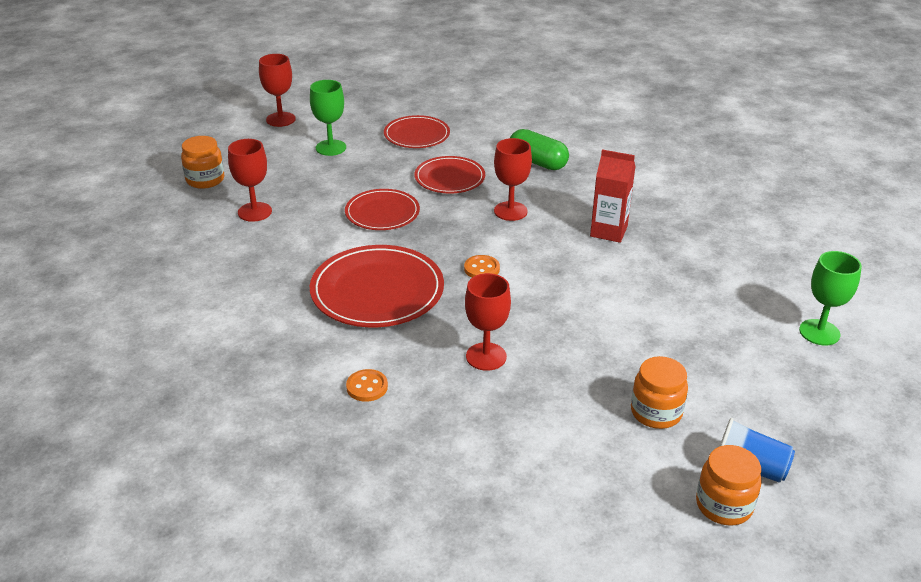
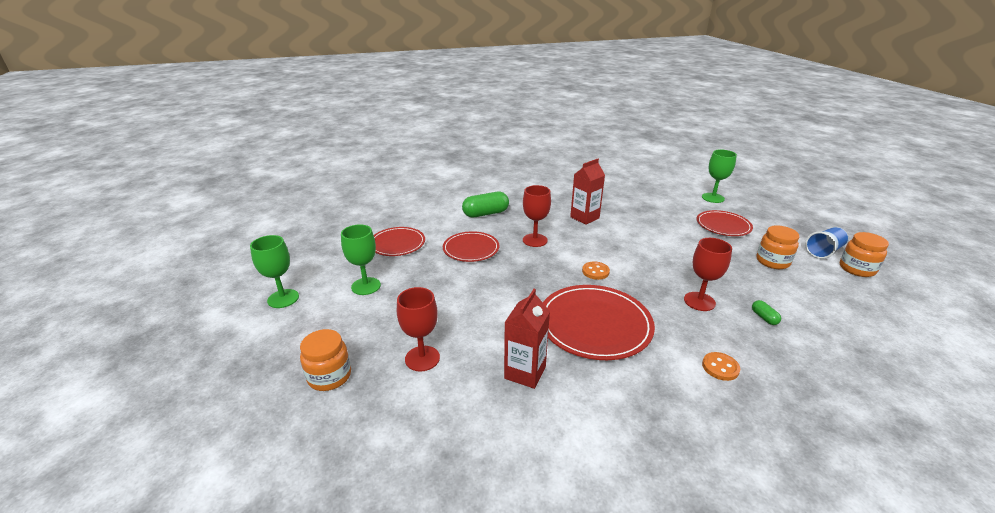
camera: 60 degrees left, 5 degrees down
(273, 268) = (525, 372): none -> red carton
(280, 119) = (283, 298): red goblet -> green goblet
(382, 213) = (489, 290): red plate -> red plate (723, 225)
(494, 413) = (764, 317): none -> green capsule

